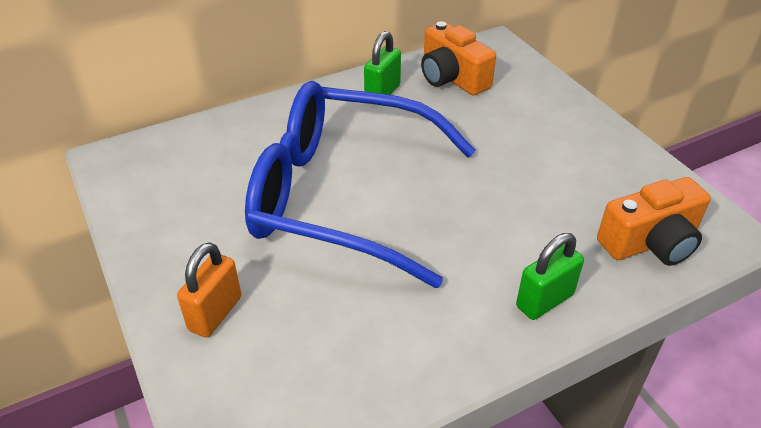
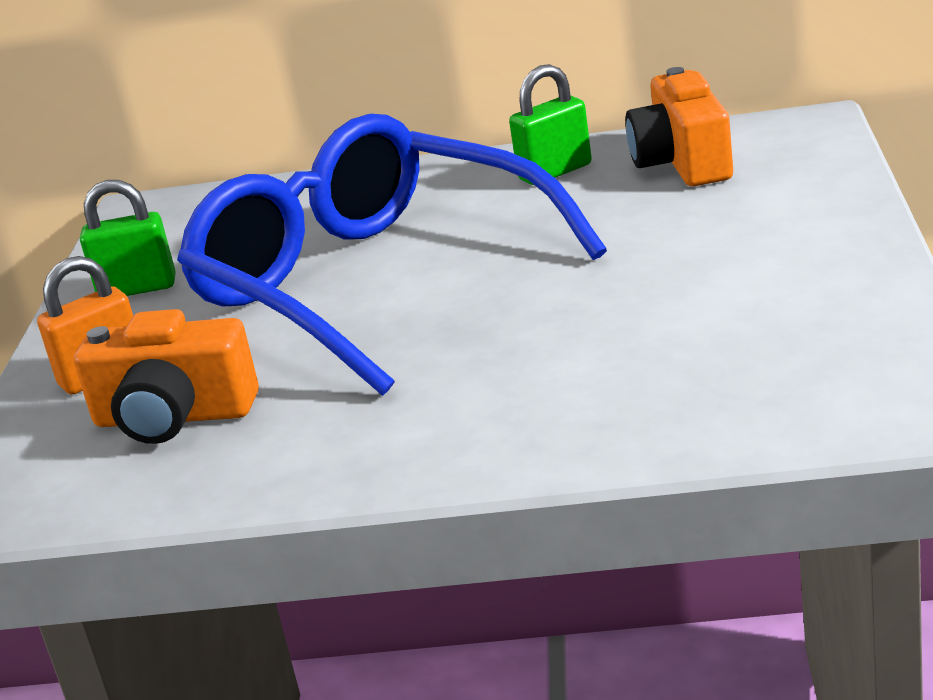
camera: 35 degrees right, 15 degrees down
(544, 300) = (518, 437): green padlock -> green padlock (137, 289)
(650, 242) = (765, 400): orange camera -> orange camera (174, 417)

